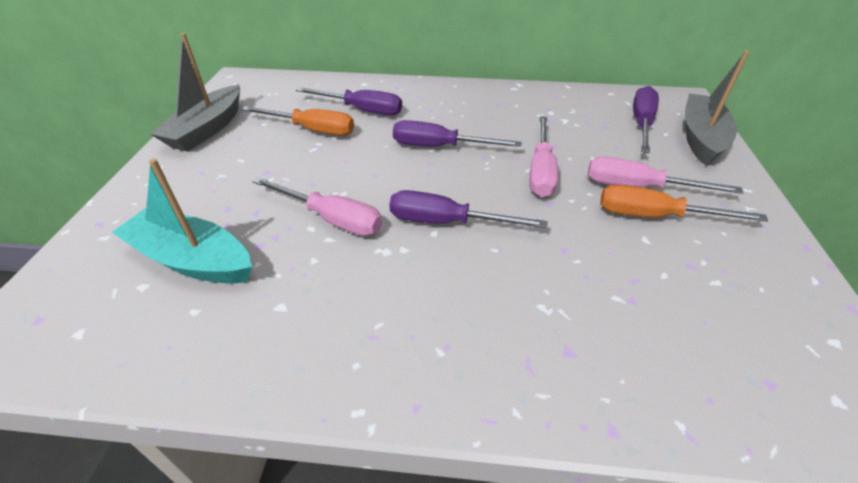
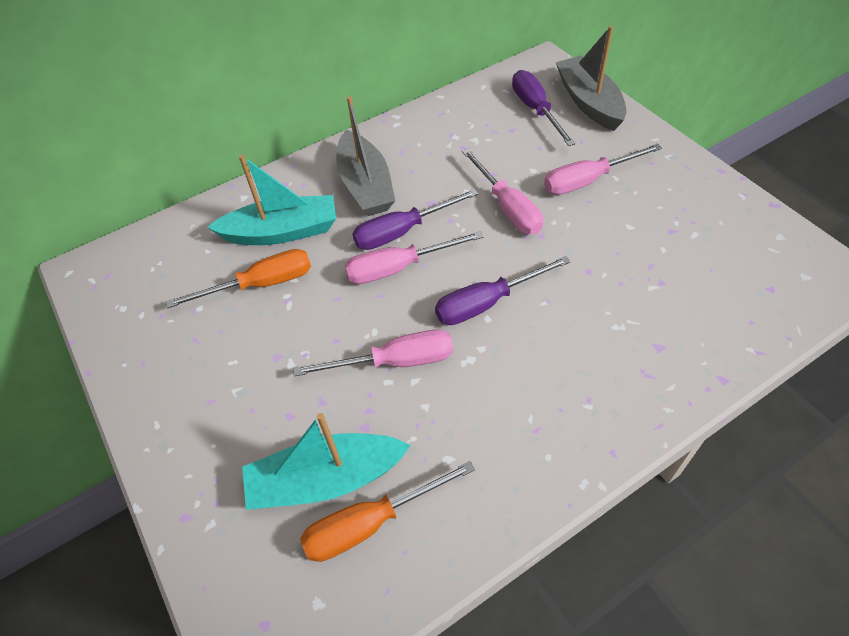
camera: 35 degrees left, 10 degrees up
(207, 129) = (145, 352): grey boat -> grey boat (366, 185)
(362, 110) = (282, 232): purple screwdriver -> turquoise boat
(409, 166) = (398, 268): none -> pink screwdriver
(655, 216) = (619, 201): orange screwdriver -> orange screwdriver (370, 523)

